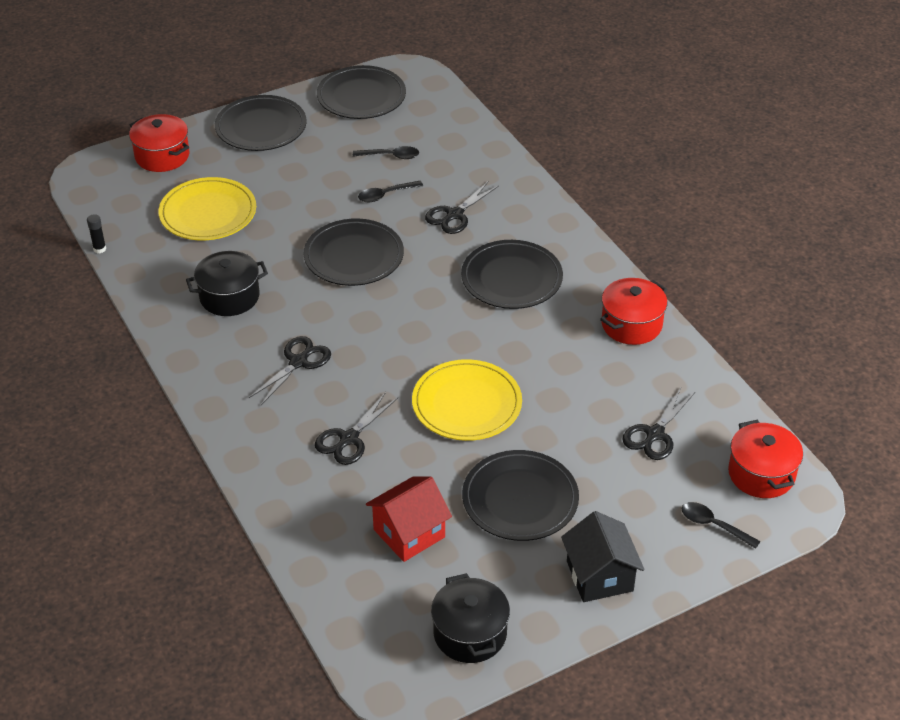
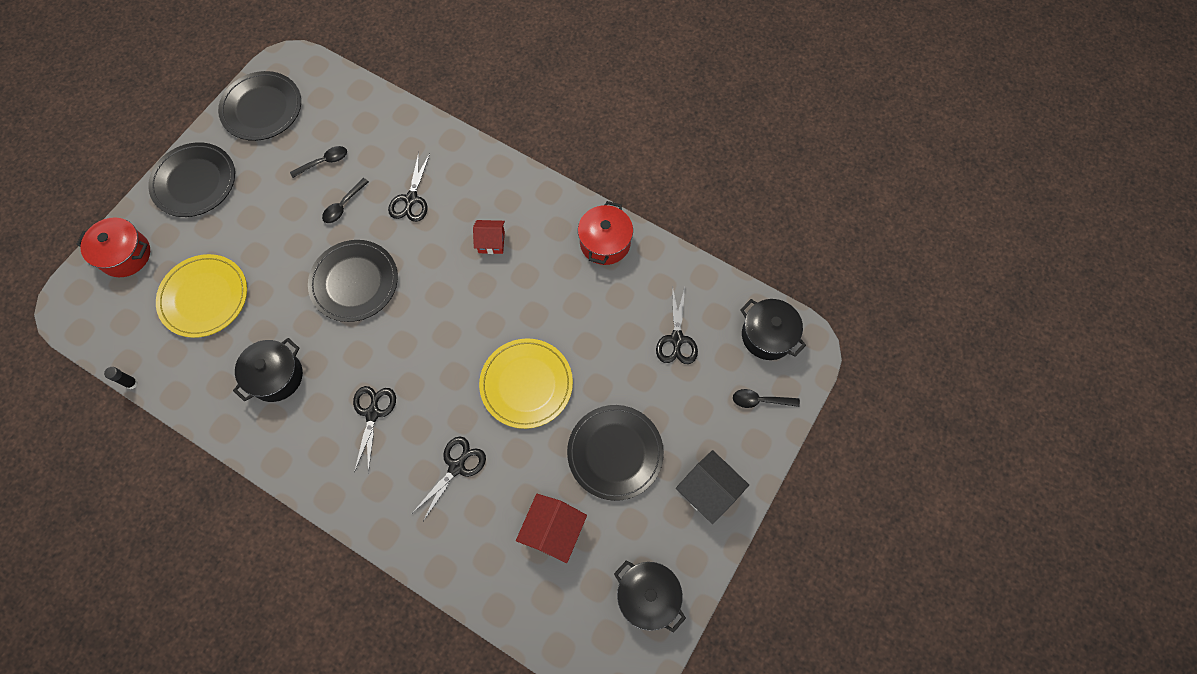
camera: 30 degrees left, 25 degrees up
(349, 439) = (456, 467): black scissors -> black scissors turned 150 degrees counterclockwise
(511, 278) = (491, 242): black plate -> red house
(761, 474) = (767, 335): red pot -> black pot

